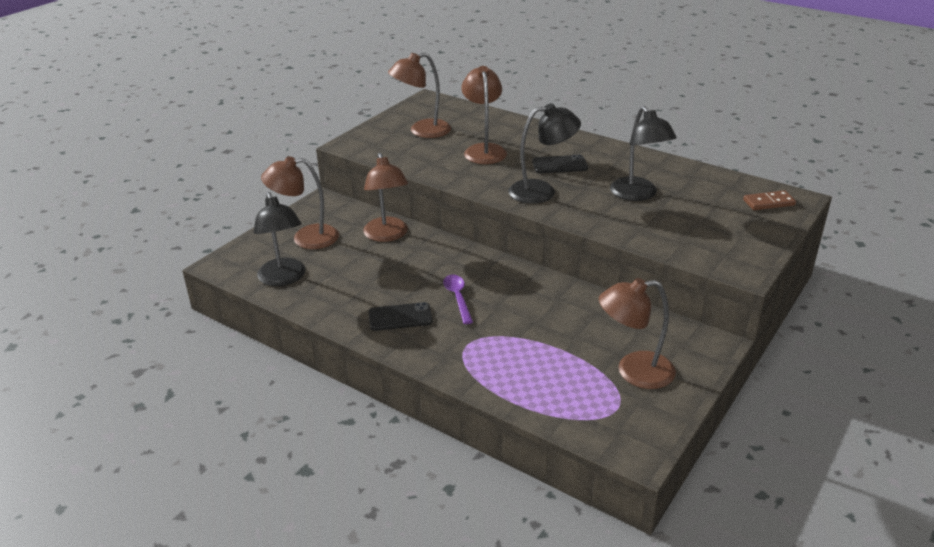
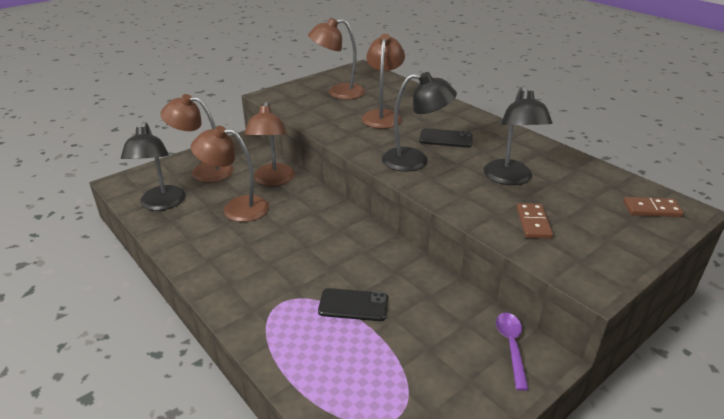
camera: 15 degrees right, 0 degrees up
(400, 317) = (236, 260): black phone -> black phone (353, 305)
(457, 298) = (300, 251): purple spoon -> purple spoon (511, 346)
(634, 372) = (436, 374): brown lamp -> brown lamp (236, 208)
(675, 231) = (533, 223): none -> brown domino

